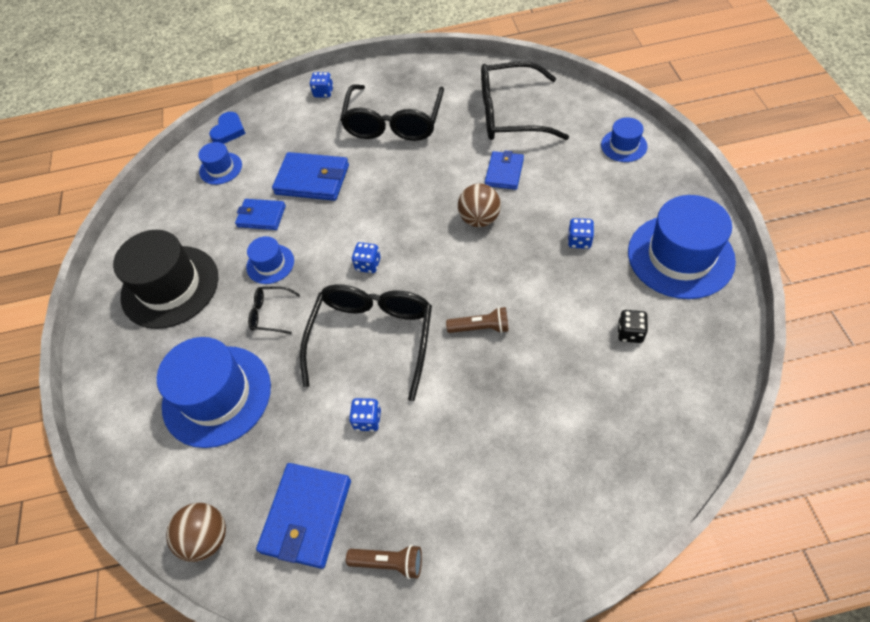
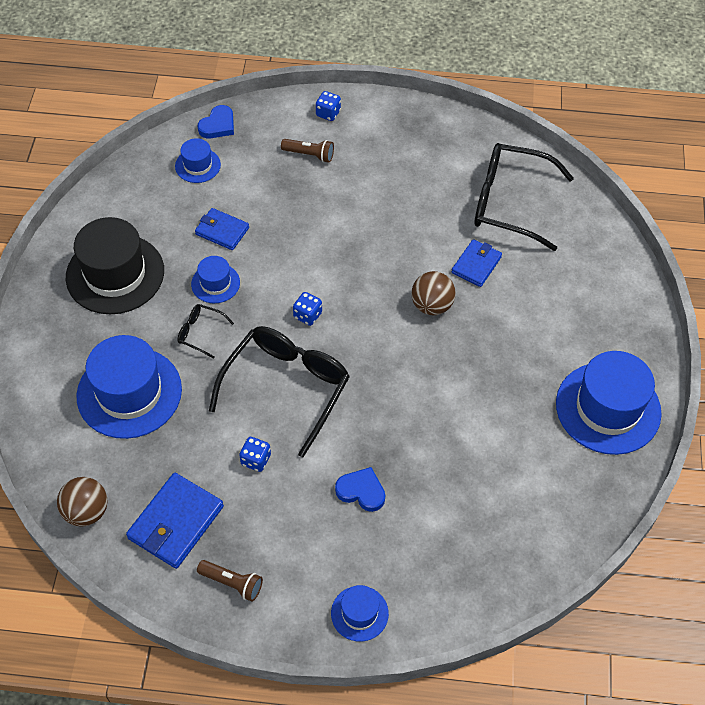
camera: 10 degrees right, 0 degrees up
(312, 179) = (284, 208): blue wallet -> none
(394, 123) = (387, 173): black glasses -> none
(481, 327) = (389, 412): brown flashlight -> brown flashlight (309, 155)
(485, 415) = (361, 491): none -> blue heart
(579, 241) = (518, 360): blue dice -> none
(624, 145) = (608, 276): blue hat -> blue hat (359, 613)
(630, 333) = (525, 463): black dice -> none

